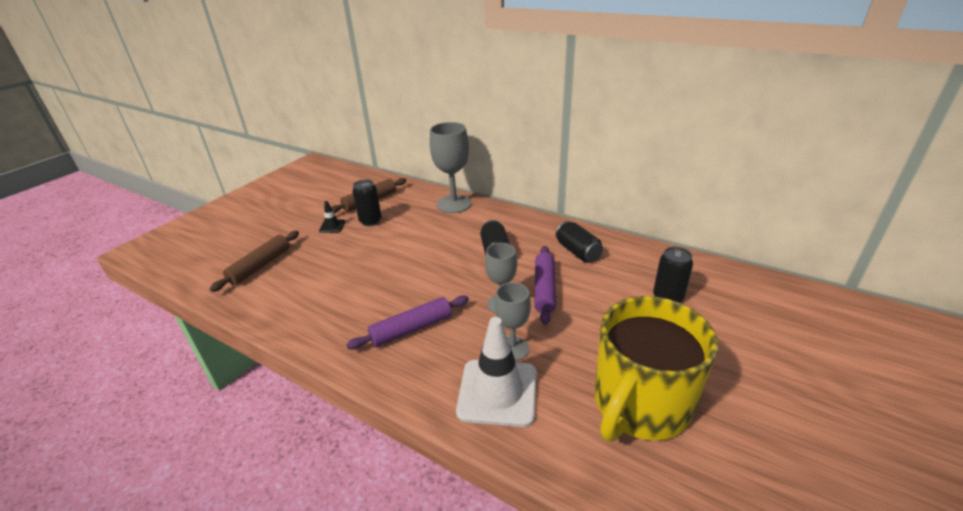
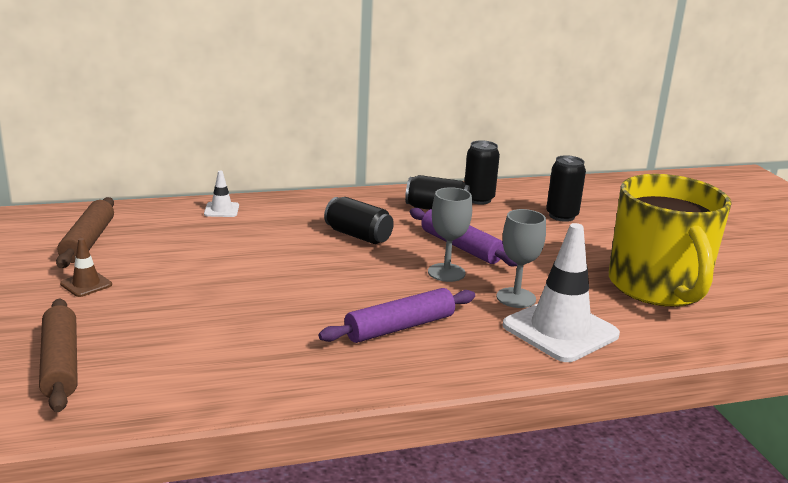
camera: 50 degrees left, 10 degrees down
(332, 226) = (86, 284): black traffic cone -> brown traffic cone
(370, 221) = (137, 260): black can -> black can (478, 199)
(411, 329) = (400, 327): purple rolling pin -> purple rolling pin turned 45 degrees clockwise
(454, 204) = (221, 210): grey goblet -> white traffic cone

